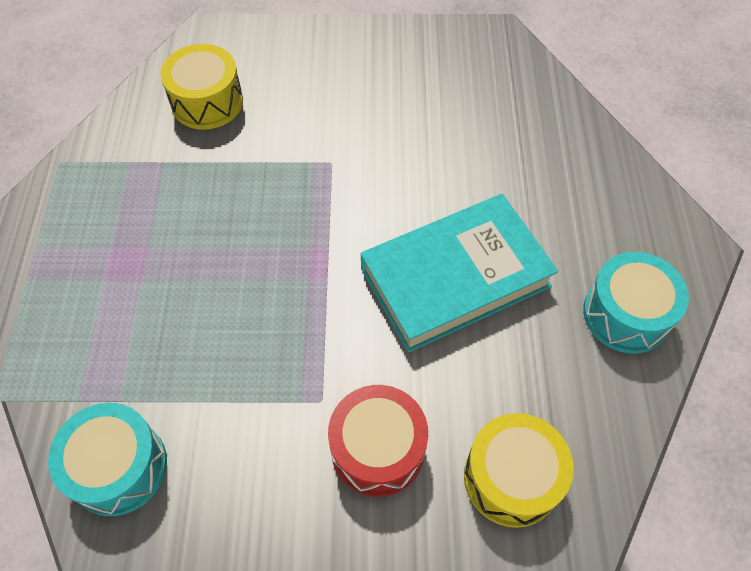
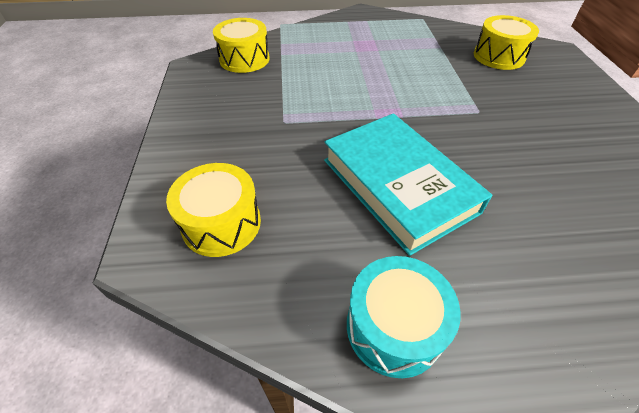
camera: 85 degrees right, 10 degrees down
(119, 467) = (244, 59): turquoise drum -> yellow drum
(378, 449) = (249, 149): red drum -> none

